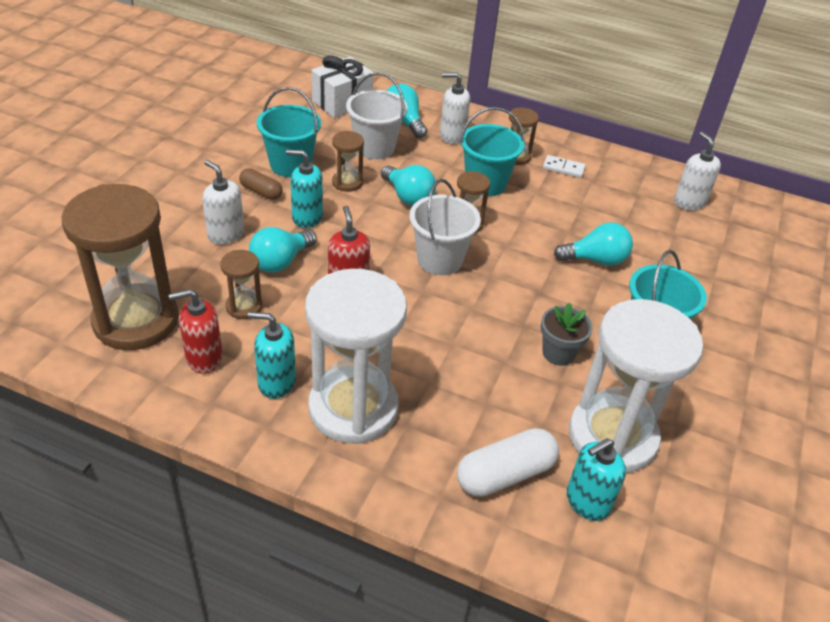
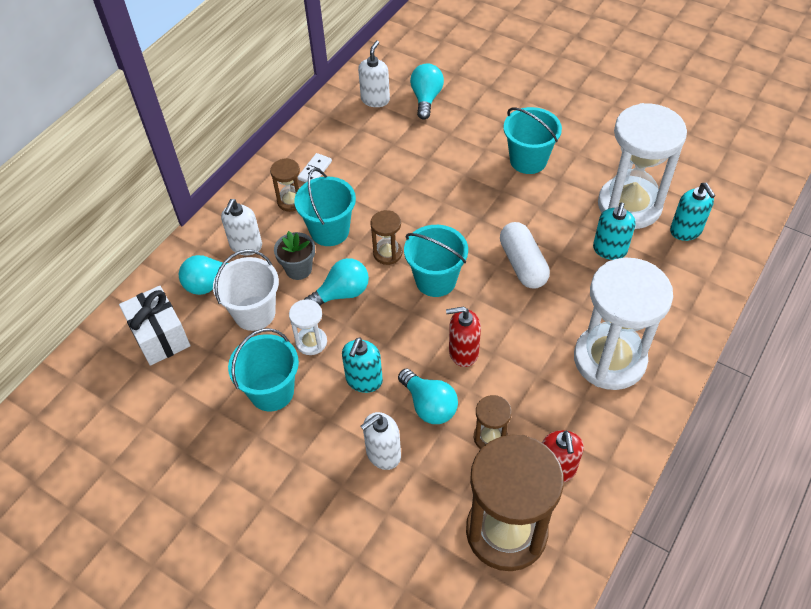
camera: 75 degrees left, 10 degrees up
(261, 192) = (316, 420): brown capsule -> none
(276, 382) = (583, 413): turquoise soap dispenser -> turquoise soap dispenser (609, 250)
(347, 182) = (311, 342): brown hourglass -> white hourglass
(439, 260) = (435, 280): white bucket -> turquoise bucket
(505, 474) = (666, 272): white capsule -> white capsule (522, 264)
(558, 353) = (549, 219): grey flower pot -> grey flower pot (298, 269)
(595, 260) = (443, 175): turquoise light bulb -> turquoise light bulb (426, 99)
(689, 202) = (375, 99): white soap dispenser -> white soap dispenser turned 120 degrees clockwise

